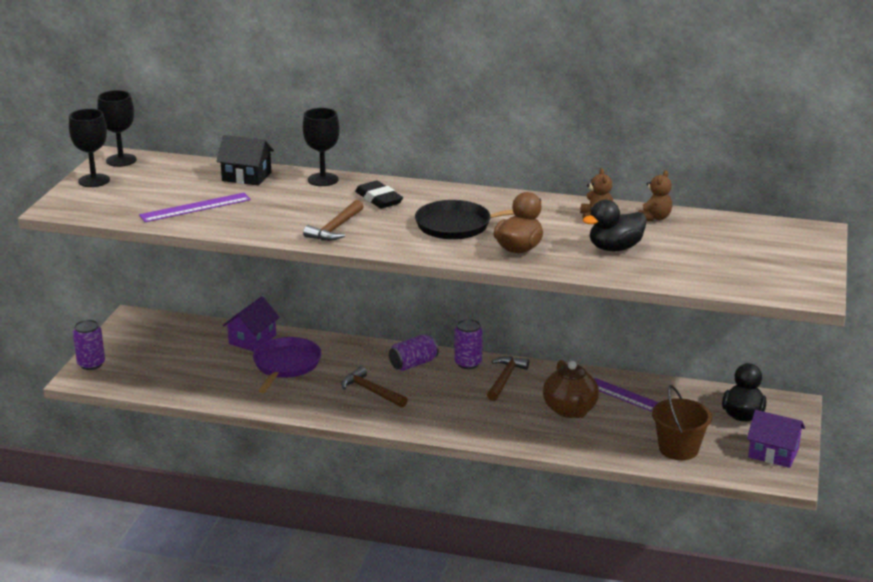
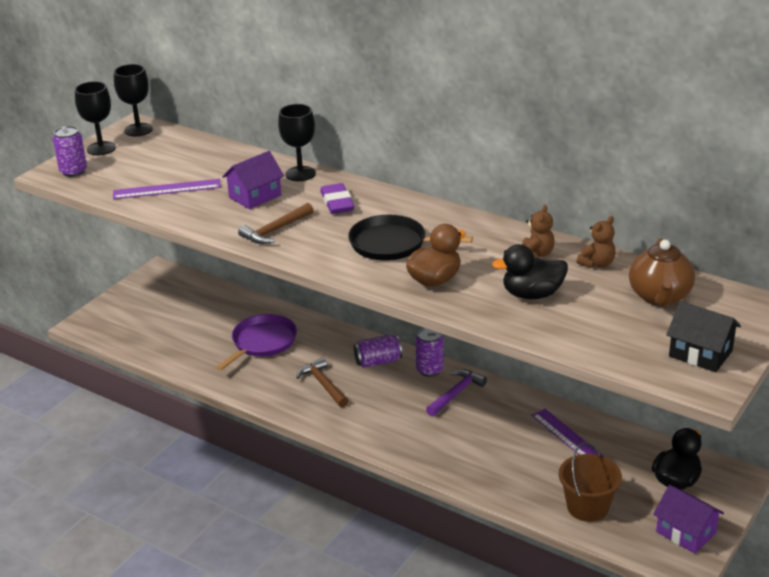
camera: 20 degrees right, 5 degrees up
(91, 364) = (99, 312): purple can -> purple can (73, 171)
(246, 176) = (234, 161): black house -> black house (700, 353)
(252, 339) = (248, 310): purple house -> purple house (255, 196)
(379, 199) = (337, 203): black eraser -> purple eraser
(505, 379) = (456, 393): brown hammer -> purple hammer
(570, 410) = (501, 441): brown teapot -> brown teapot (659, 297)

